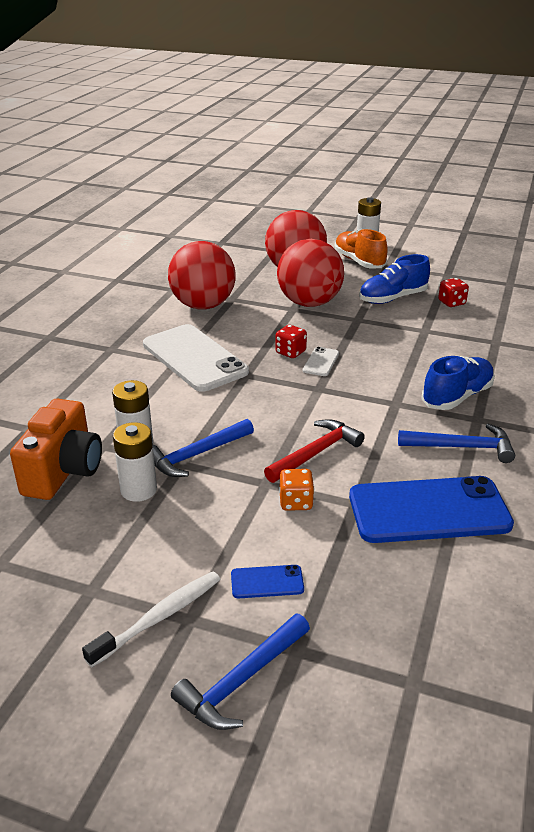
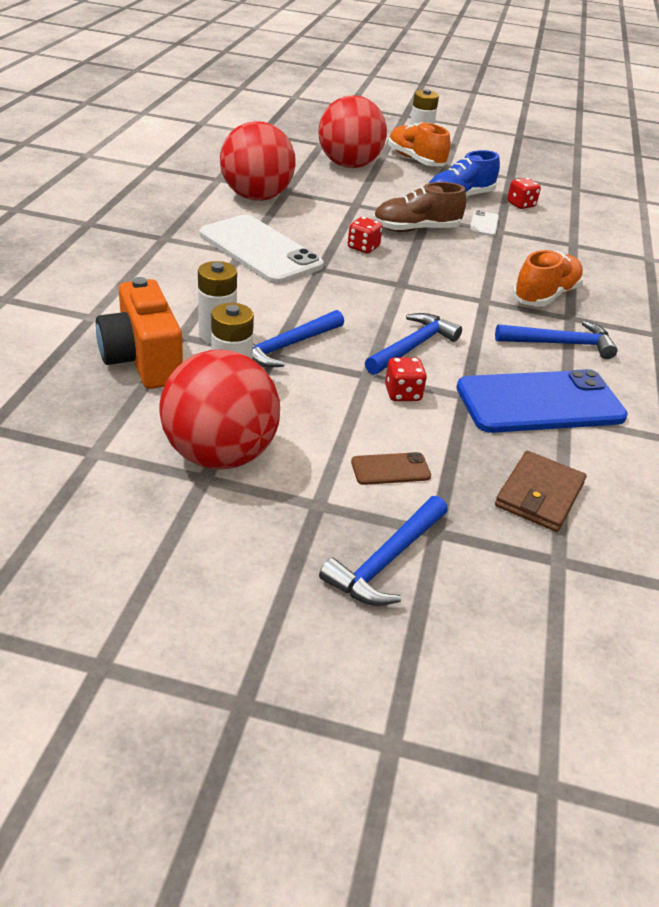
camera: 10 degrees left, 5 degrees up
(64, 471) = (143, 361): orange camera -> orange camera turned 150 degrees clockwise
(158, 618) = (284, 504): white toothbrush -> none
(267, 582) = (390, 469): blue phone -> brown phone
(296, 502) = (402, 394): orange dice -> red dice
(309, 303) = (372, 199): red ball -> red ball (220, 455)
(315, 453) = (412, 347): red hammer -> blue hammer
(321, 362) = (397, 258): white phone -> white phone (484, 224)
(344, 332) = (416, 229): none -> brown shoe
(408, 610) = (539, 495): none -> brown wallet
(457, 397) = (545, 296): blue shoe -> orange shoe

